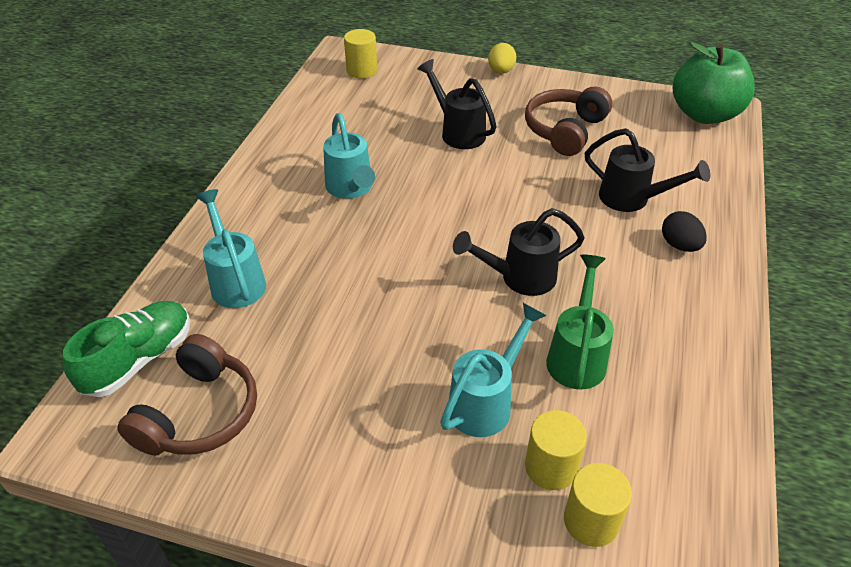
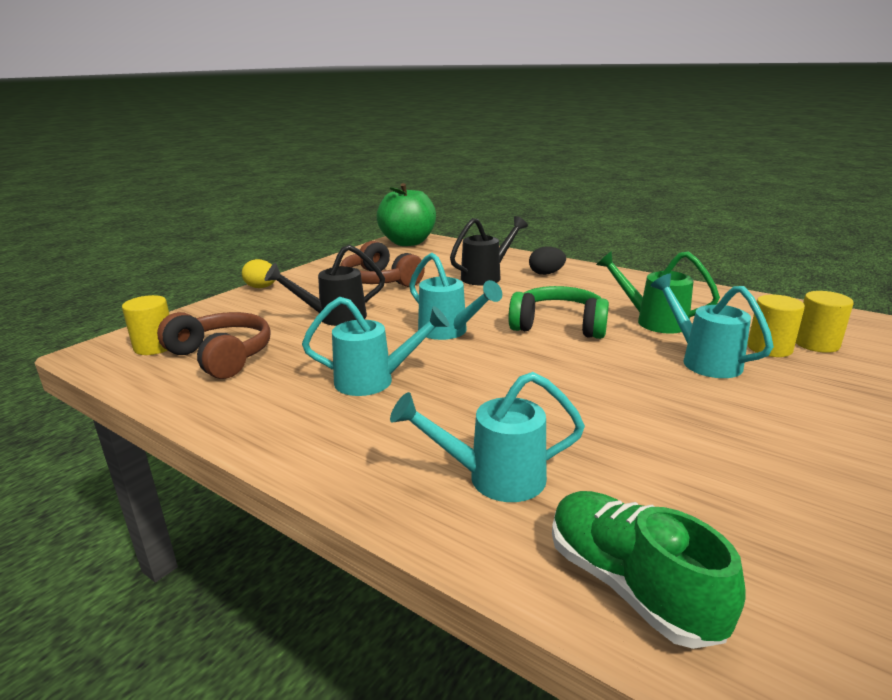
camera: 70 degrees left, 20 degrees down
(199, 413) = (733, 530): brown headphones -> brown headphones (221, 357)
(463, 206) = (449, 332): none -> turquoise watering can
(519, 278) = (558, 326): black watering can -> green headphones

